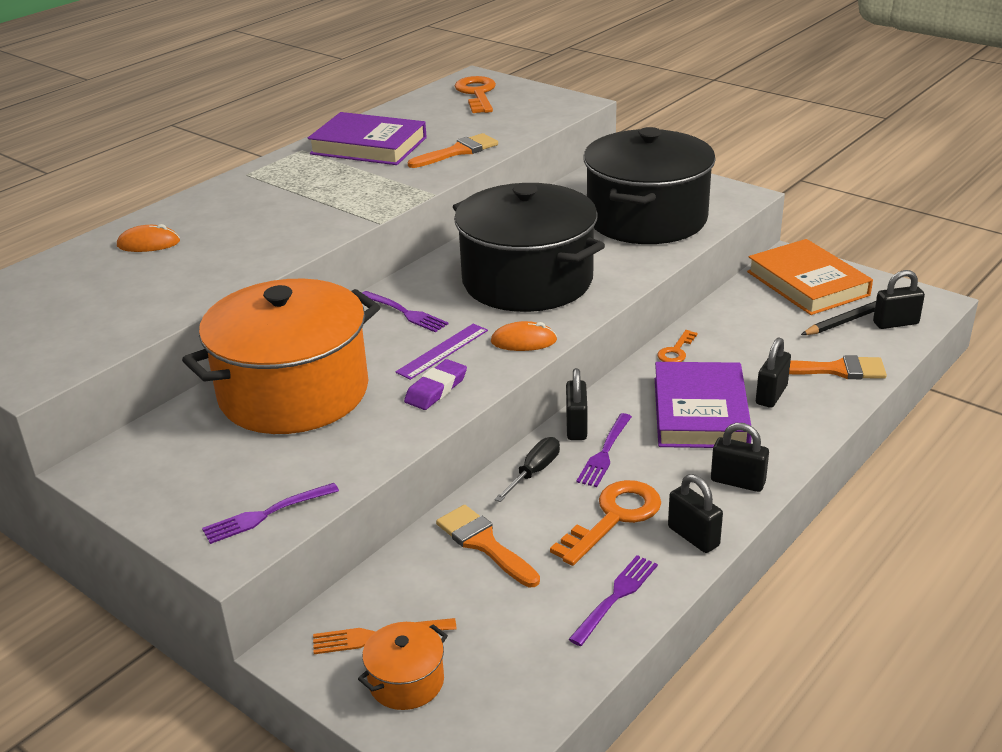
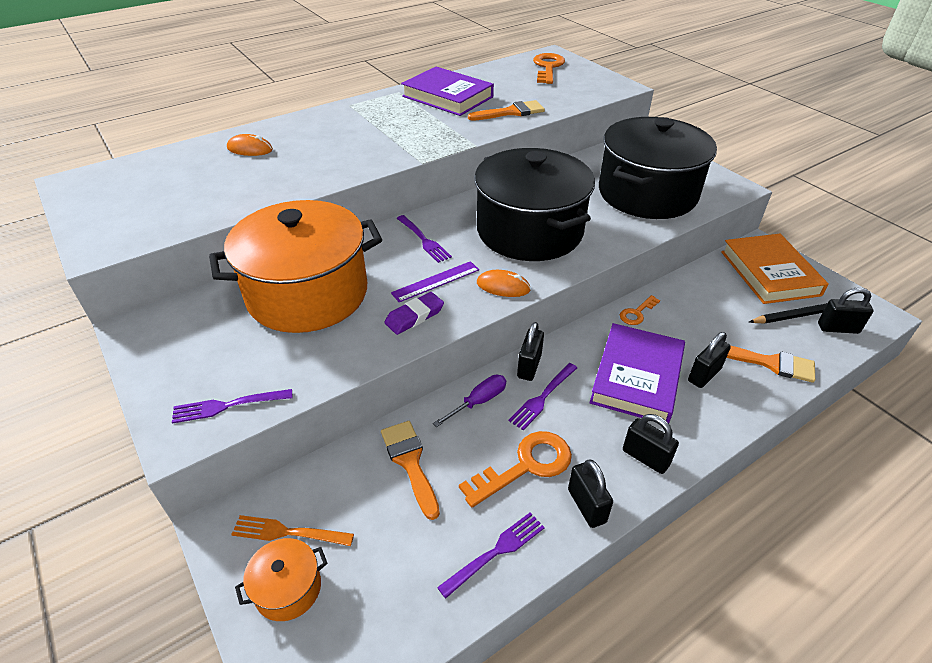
camera: 15 degrees right, 10 degrees up
(534, 472) = (478, 402): black screwdriver -> purple screwdriver

